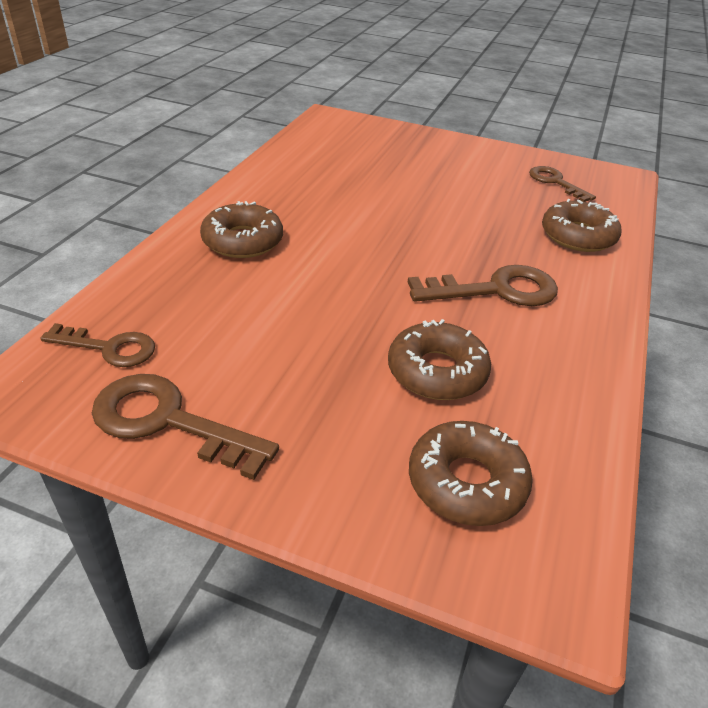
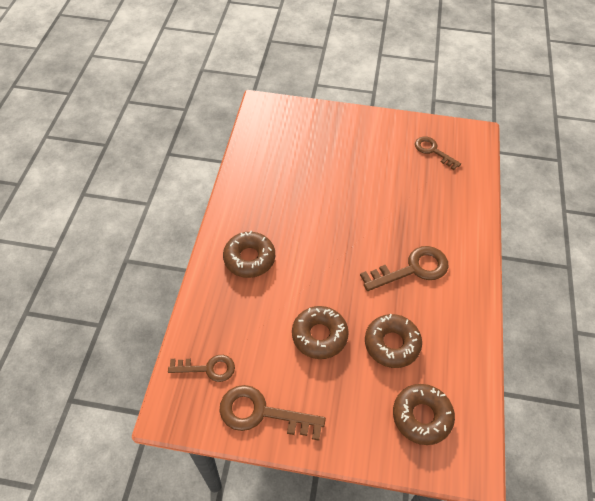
camera: 10 degrees left, 15 degrees up
(578, 236) = (454, 206): brown donut -> brown donut (319, 335)

